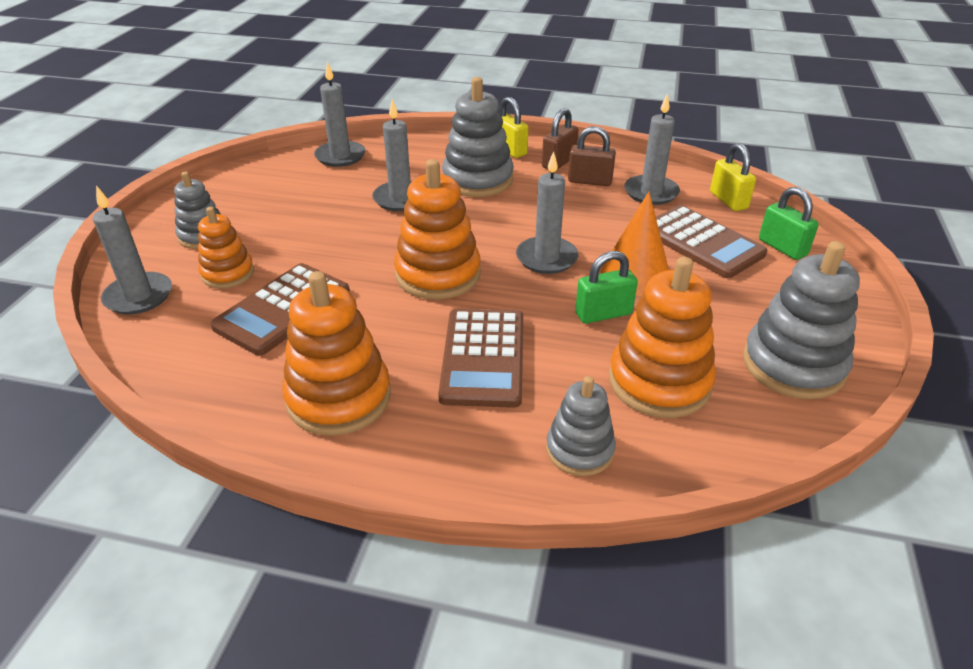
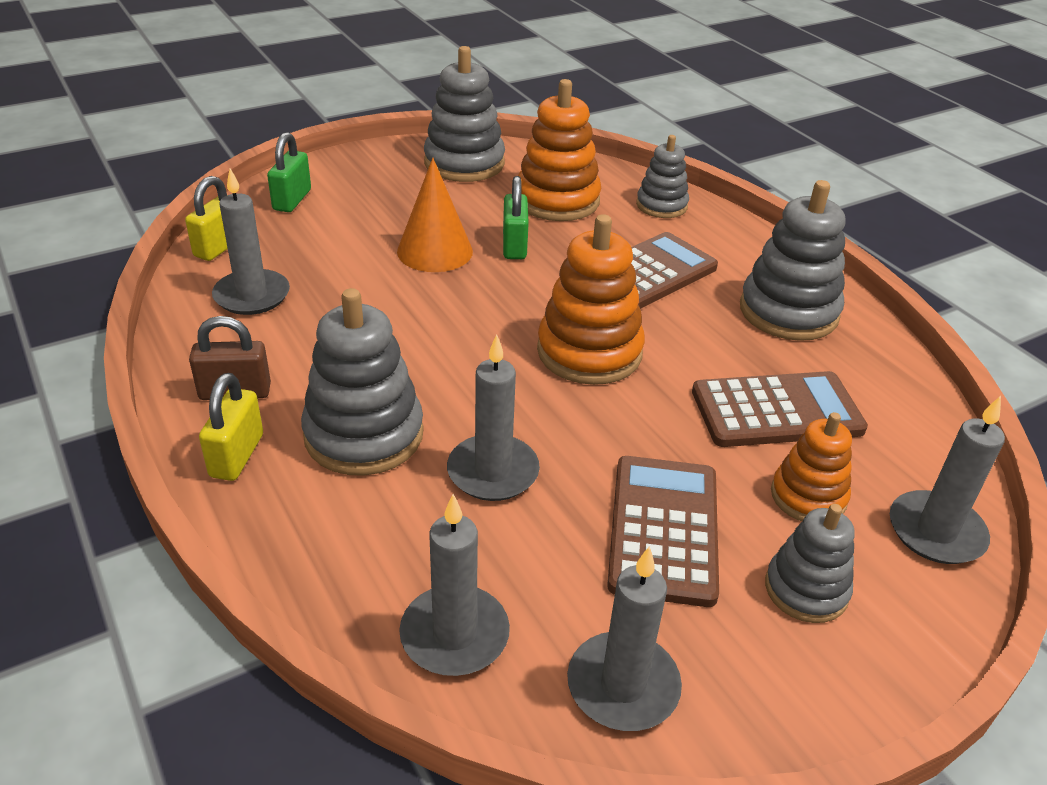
camera: 135 degrees left, 0 degrees up
(339, 398) = (788, 312): orange stacking toy -> grey stacking toy
(546, 258) = (473, 304): grey candle -> grey candle (623, 685)
(589, 181) = (267, 346): brown padlock -> none
(603, 314) = (514, 246): green padlock -> green padlock turned 60 degrees clockwise
(701, 242) = (332, 237): brown calculator -> brown calculator (664, 529)

